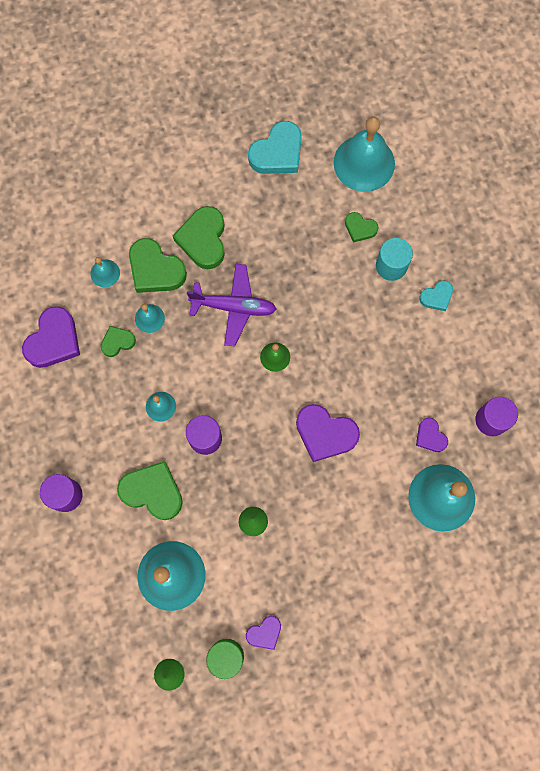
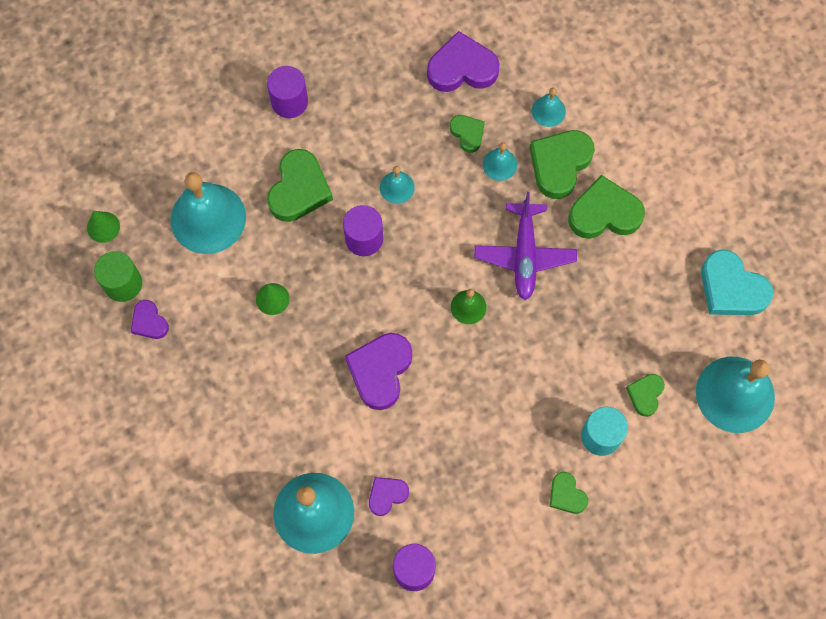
camera: 85 degrees right, 5 degrees down
(54, 340) = (462, 68): purple heart -> purple heart turned 150 degrees clockwise
(436, 297) = (566, 495): turquoise heart -> green heart

